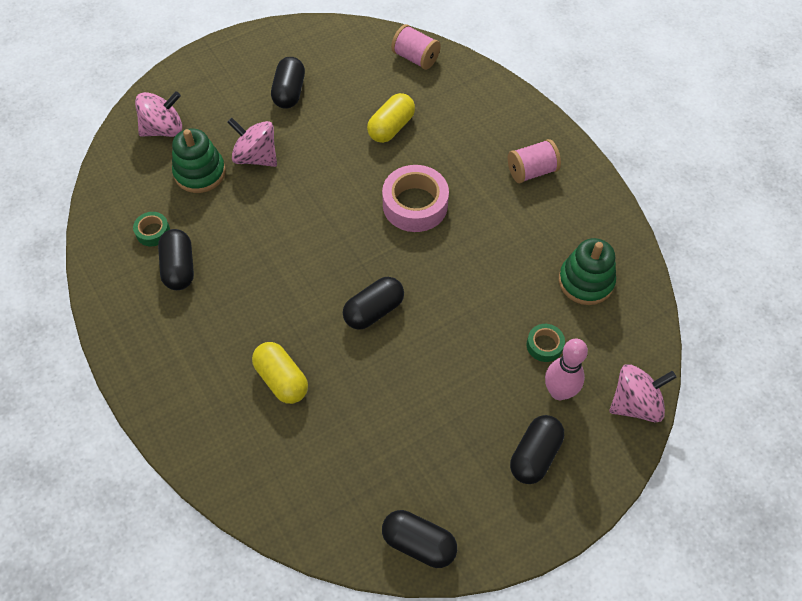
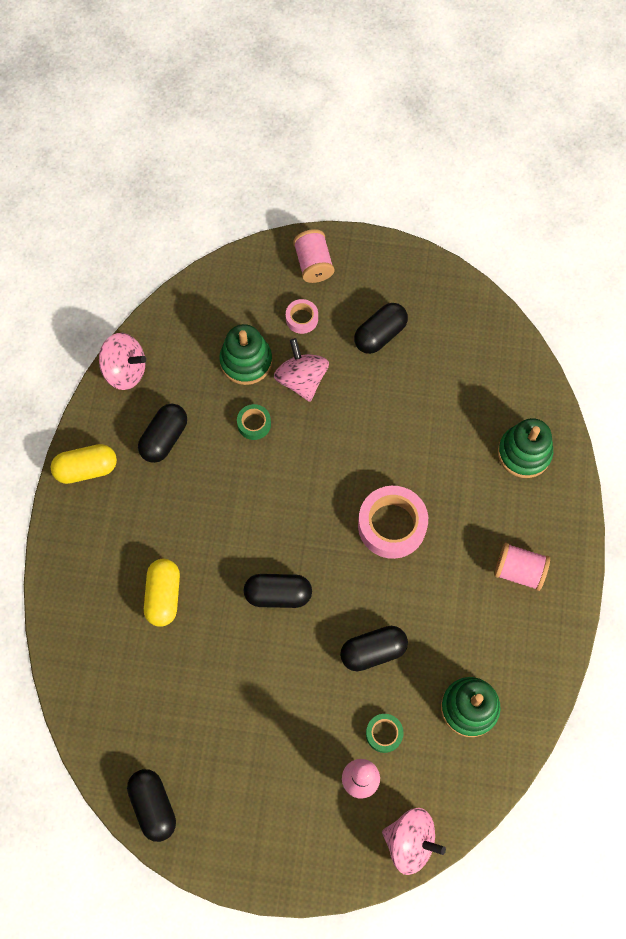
camera: 40 degrees right, 10 degrees up
(153, 232) = (169, 390): green tape -> green tape (254, 424)
(163, 129) = (250, 296): pink spinning top -> pink spinning top (125, 371)
(219, 118) = (302, 319): none -> pink tape
(391, 127) = (436, 435): yellow capsule -> yellow capsule (86, 469)
(415, 58) = (519, 379): pink spool -> pink spool (313, 264)
(463, 98) = (524, 453): none -> green stacking toy
(535, 455) = (294, 814): black capsule -> black capsule (373, 651)

